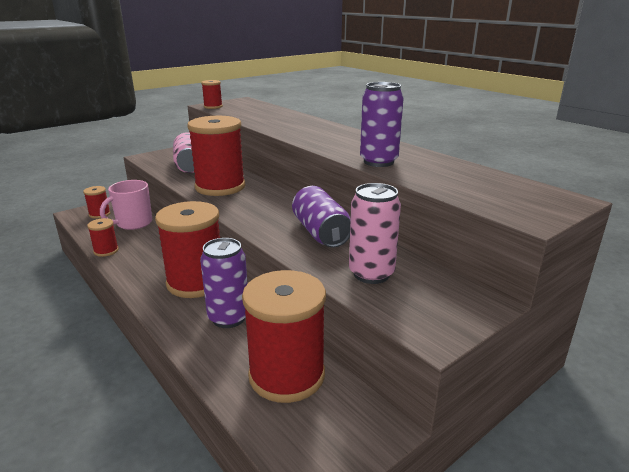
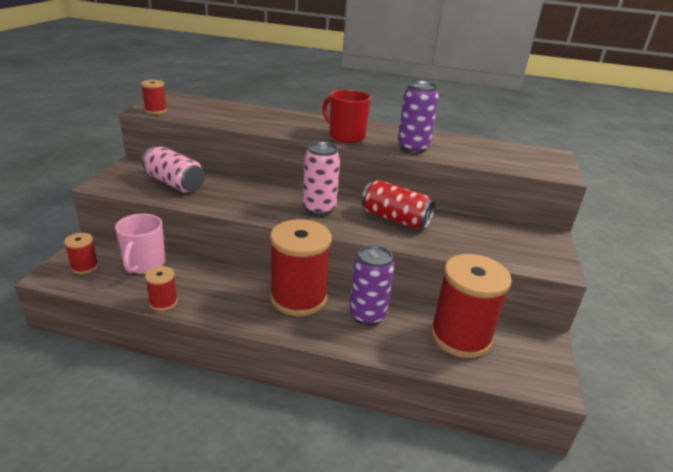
camera: 40 degrees left, 5 degrees up
(220, 187) = (247, 199): red spool -> none
(320, 232) = (395, 219): purple can -> red can
(329, 142) = (346, 136): none -> red mug
(371, 274) = (472, 240): pink can -> pink can (319, 209)

